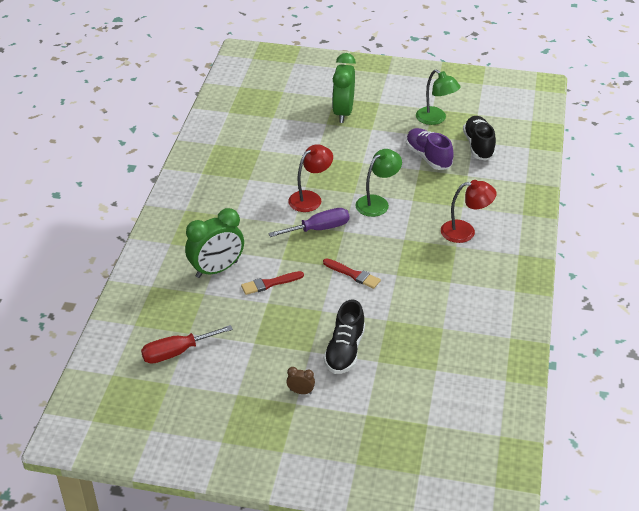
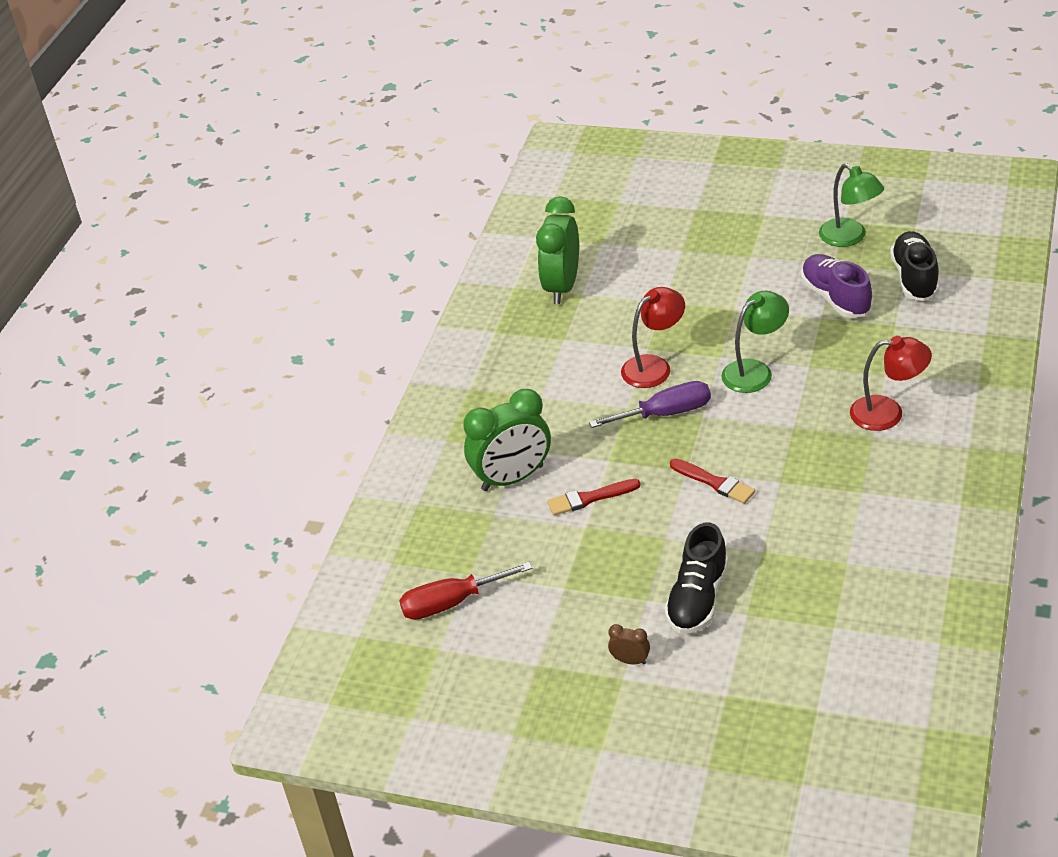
camera: 10 degrees right, 0 degrees up
(343, 113) = (708, 232): green clock -> green clock (562, 287)

